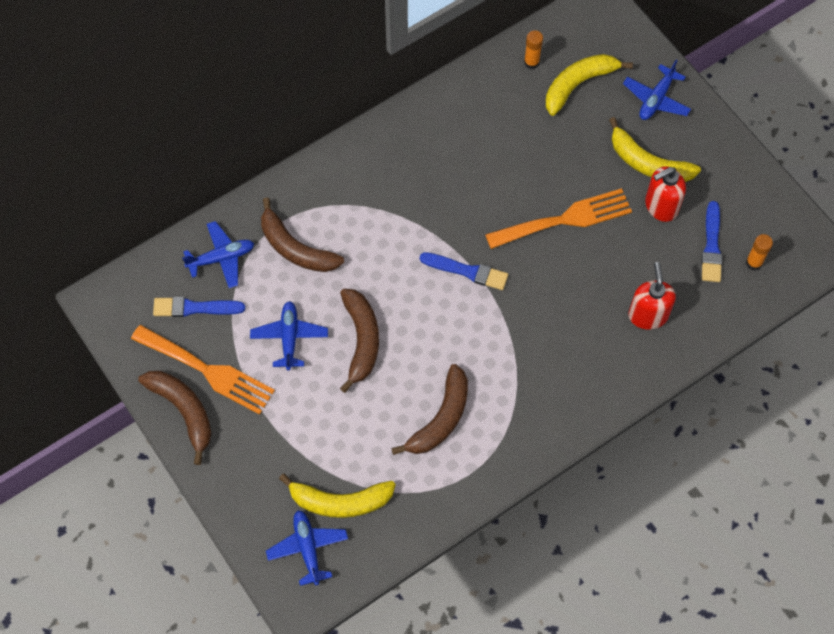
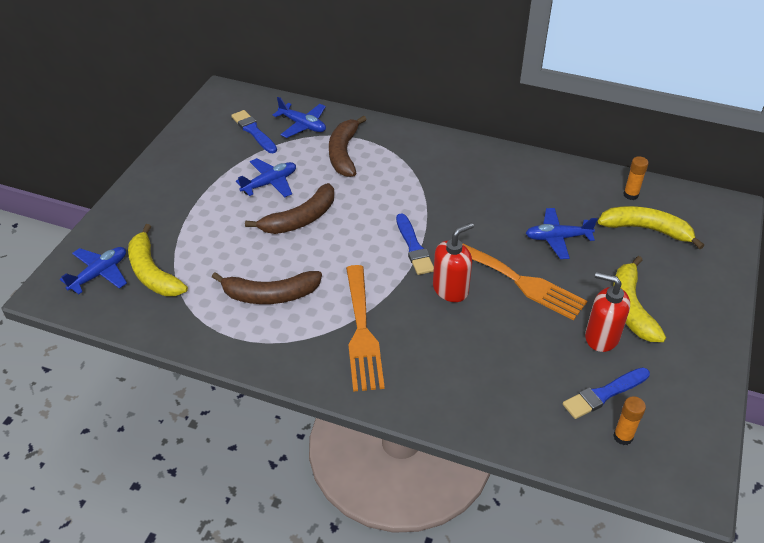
camera: 55 degrees right, 20 degrees down
(183, 411) = (169, 162): brown banana -> none
(208, 371) = (210, 159): orange fork -> orange fork (362, 332)
(648, 315) = (488, 382): red soap dispenser -> red soap dispenser (450, 289)
(656, 99) = (695, 282): blue plane -> blue plane (557, 238)

